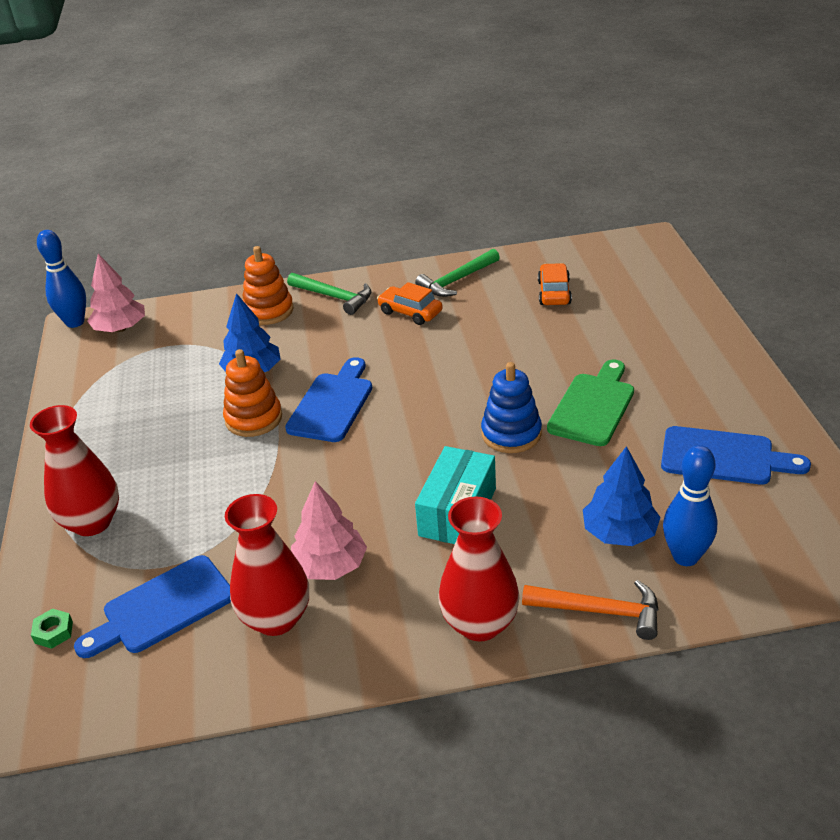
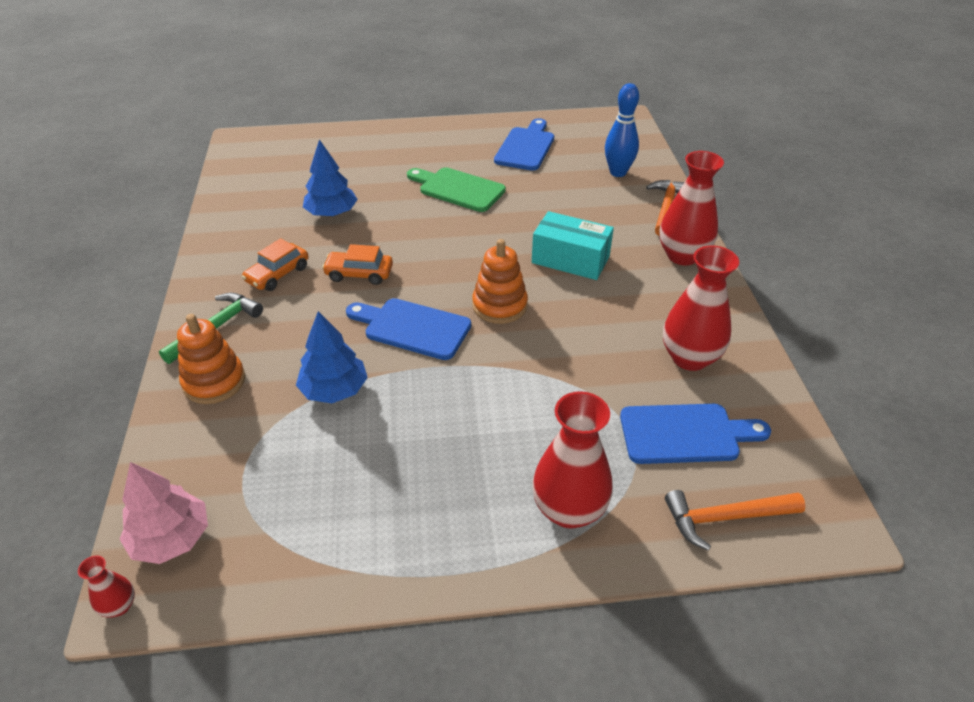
camera: 90 degrees left, 5 degrees up
(53, 632) = (725, 518): green nut -> orange hammer
(75, 322) = (119, 606): blue bowling pin -> red vase
(162, 607) = (685, 434): blue cutting board -> blue cutting board turned 60 degrees counterclockwise
(253, 418) = (420, 385): orange stacking toy -> orange stacking toy (499, 306)
(330, 566) = (630, 328): pink tree -> none
(457, 280) = (237, 243): green hammer -> none
(511, 434) = (482, 228): blue stacking toy -> none
(554, 292) = (292, 192): orange car -> orange car (359, 274)
(619, 533) = (596, 193): blue tree -> blue tree (332, 213)

